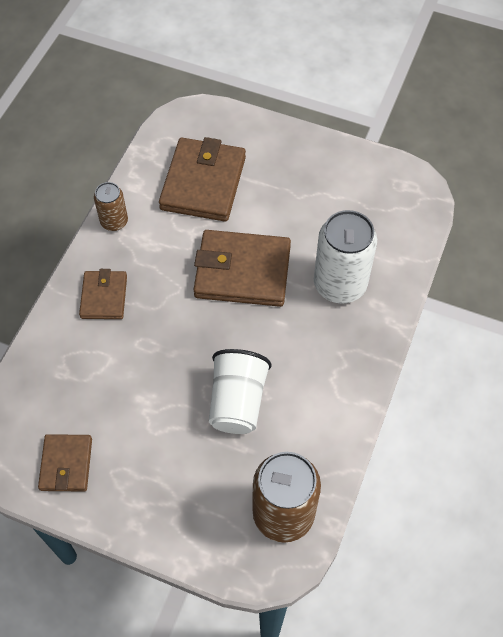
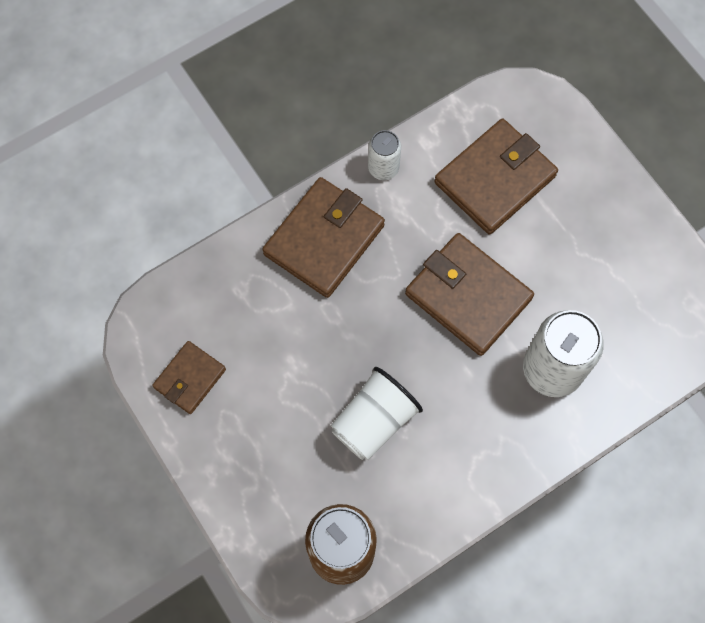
camera: 35 degrees right, 10 degrees up
(104, 297) = (324, 239): brown wallet -> brown wallet, size x1.76
(114, 221) = (383, 168): brown can -> white can

